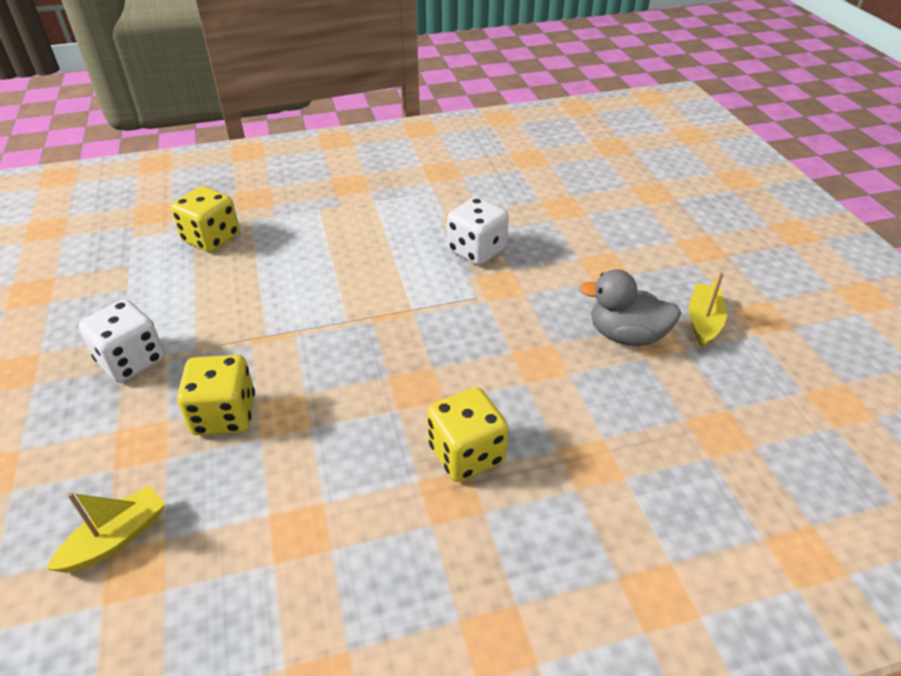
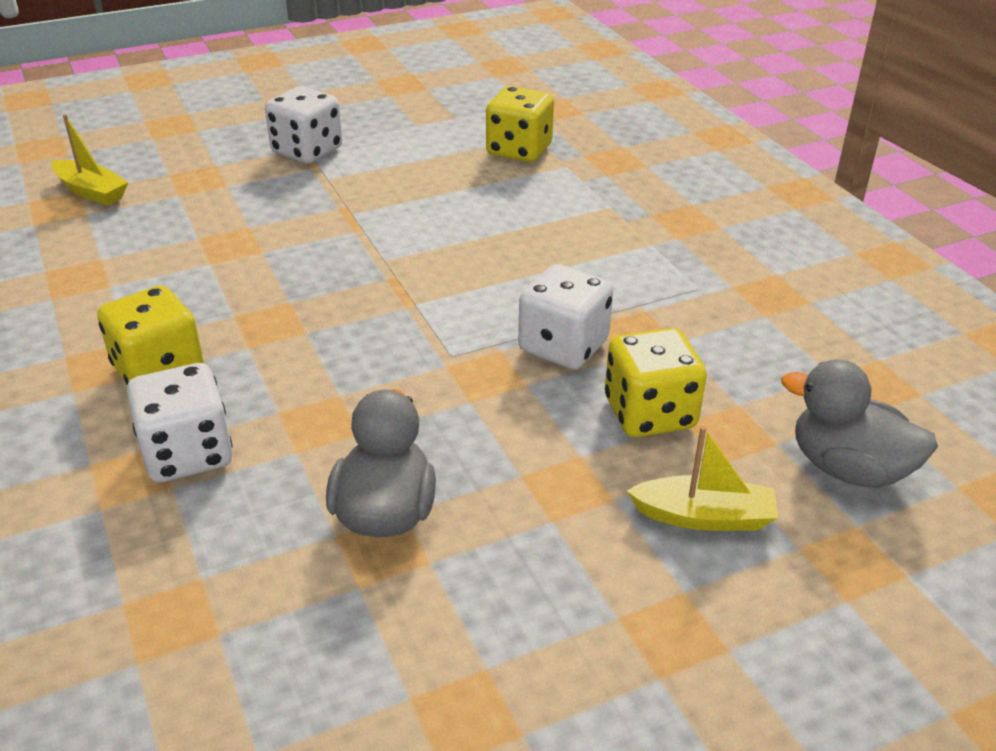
camera: 80 degrees right, 5 degrees down
(224, 415) = (230, 212): yellow dice -> yellow dice (649, 413)
(569, 430) = (188, 454): none -> white dice
(592, 179) = (848, 468): none -> grey duck
(703, 321) = (435, 617): yellow boat -> yellow boat (704, 516)

